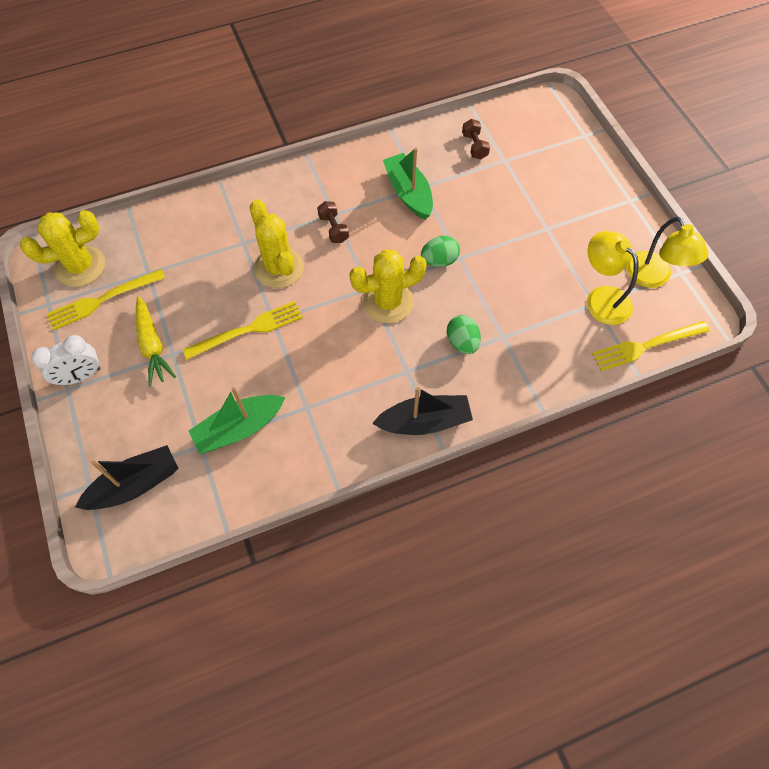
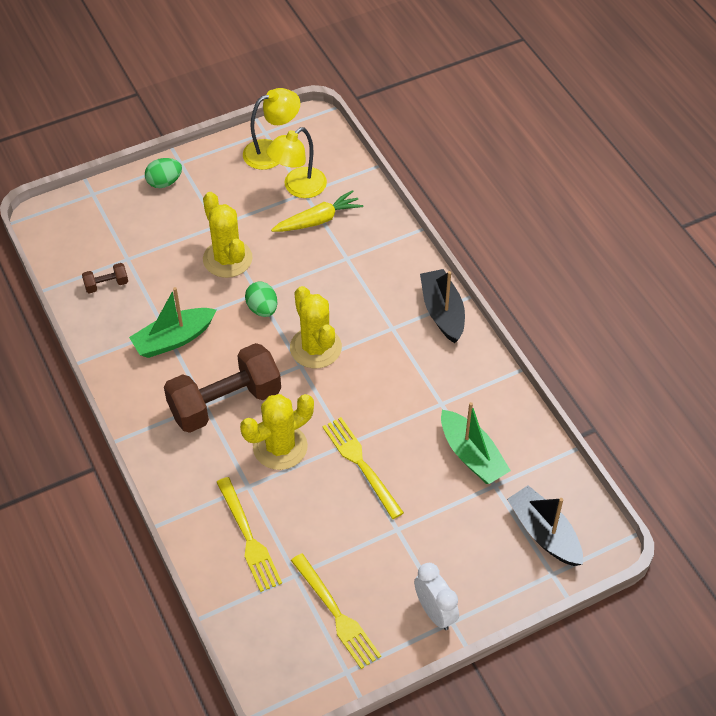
camera: 95 degrees left, 10 degrees down
(80, 266) = (291, 649): yellow cactus -> yellow cactus (227, 259)
(152, 345) = (389, 550): yellow carrot -> yellow carrot (317, 220)
(333, 228) = (225, 403): brown dumbbell -> brown dumbbell, size x2.37
(462, 342) = (356, 288): green egg -> green egg (164, 182)
(646, 346) = (345, 160): yellow fork -> yellow fork (248, 538)

